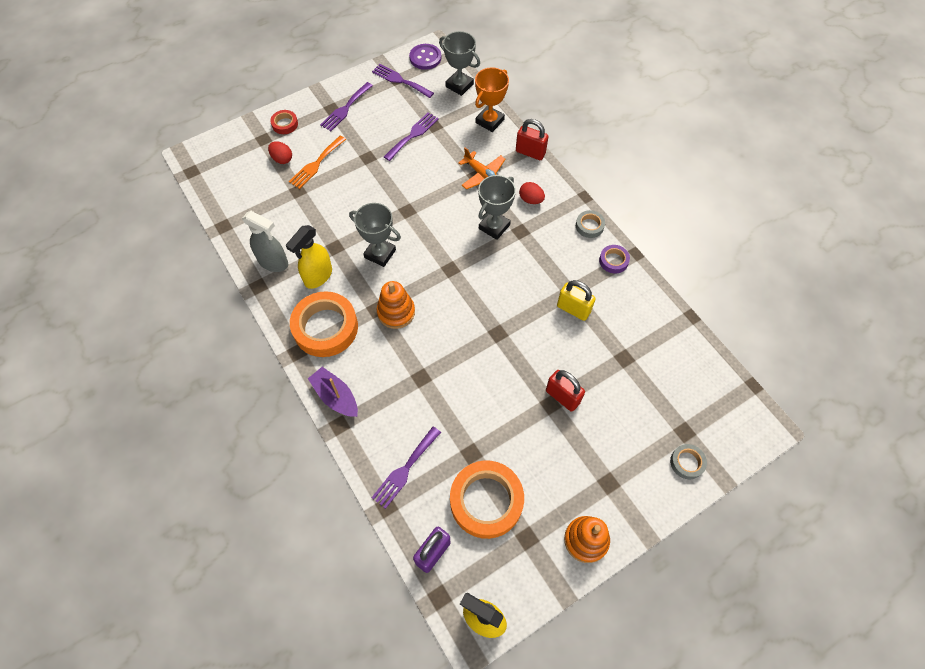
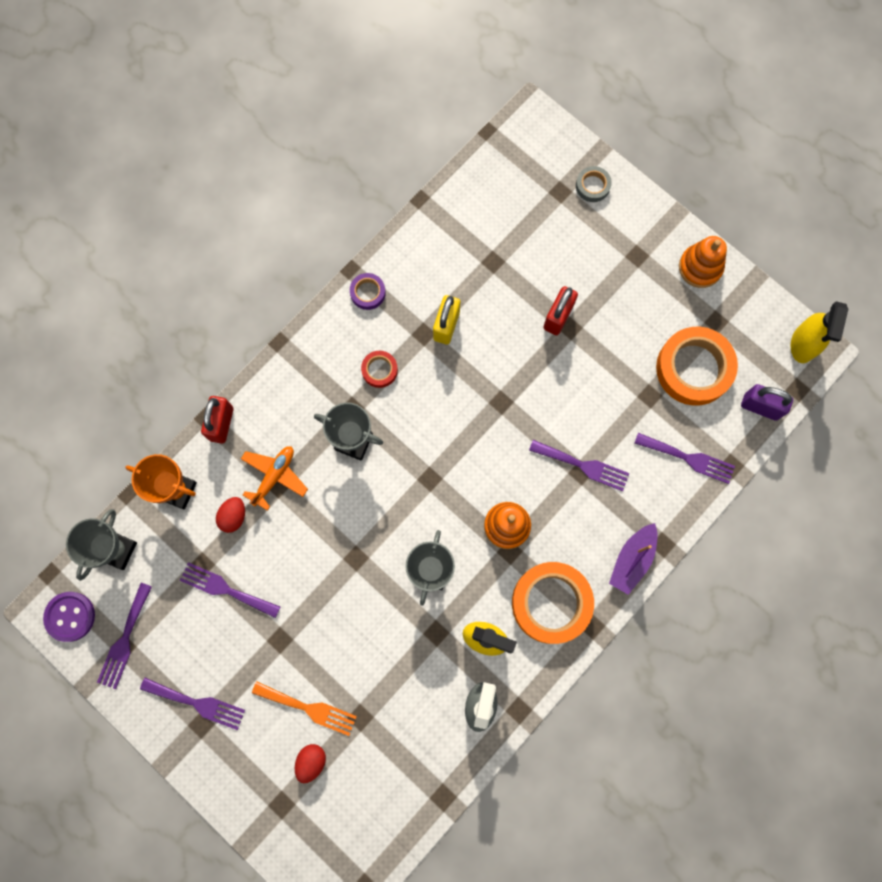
camera: 105 degrees left, 15 degrees up
(285, 124) = (247, 783): red tape -> red tape (379, 370)
(426, 381) = (583, 466): none -> purple fork
(531, 200) = (300, 406): red egg -> red egg (233, 516)
(589, 226) = (323, 328): grey tape -> none

